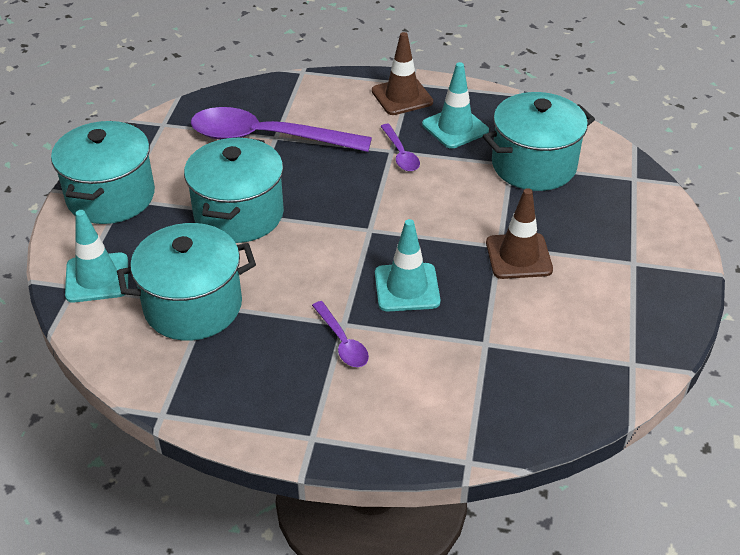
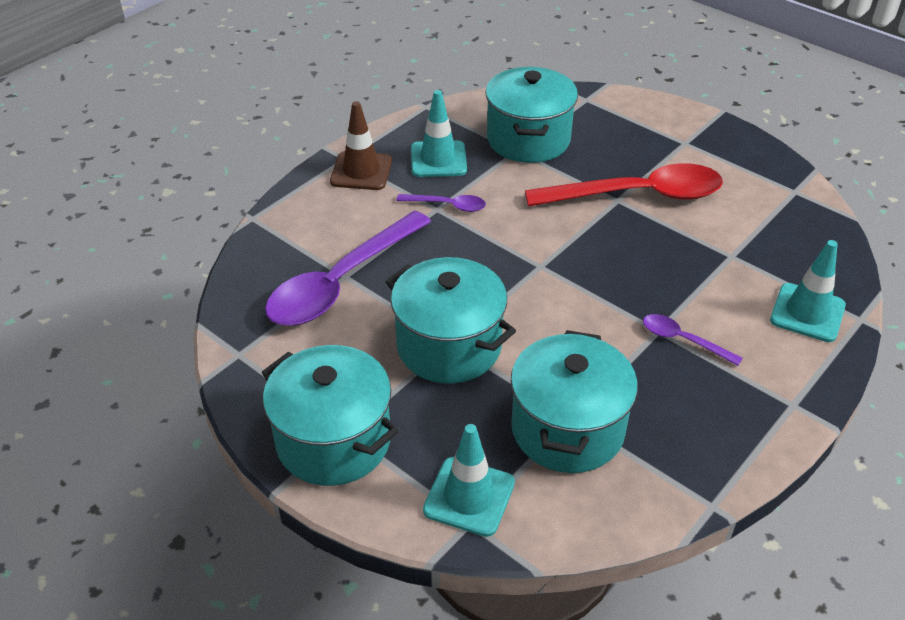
camera: 60 degrees left, 0 degrees up
(342, 342) = (682, 340): purple spoon -> purple spoon turned 150 degrees counterclockwise
(407, 287) = (635, 273): turquoise traffic cone -> turquoise traffic cone (807, 313)
(518, 256) = (638, 195): brown traffic cone -> red spoon

